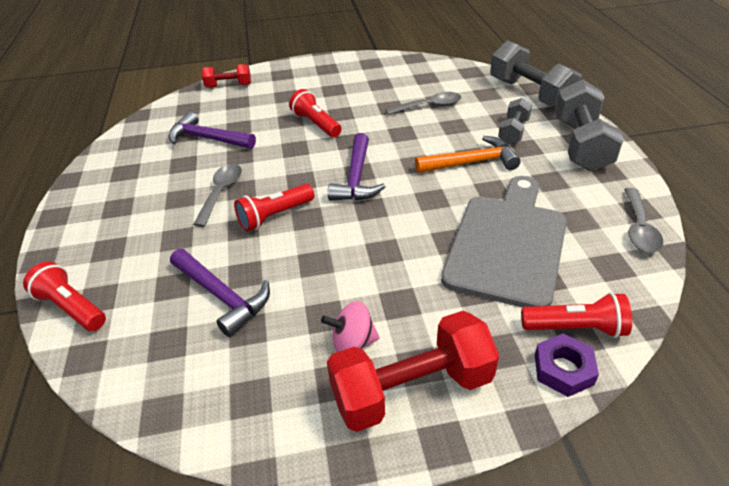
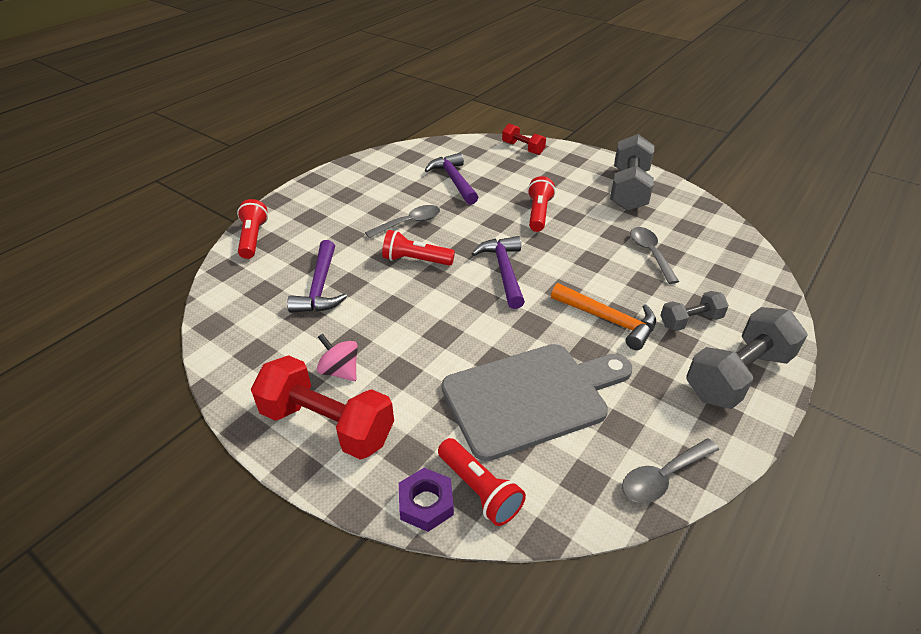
camera: 45 degrees right, 0 degrees up
(356, 178) = (504, 271): purple hammer -> purple hammer turned 120 degrees clockwise
(429, 106) = (650, 253): grey spoon -> grey spoon turned 135 degrees counterclockwise
(530, 94) = (768, 300): grey dumbbell -> grey dumbbell (628, 190)

